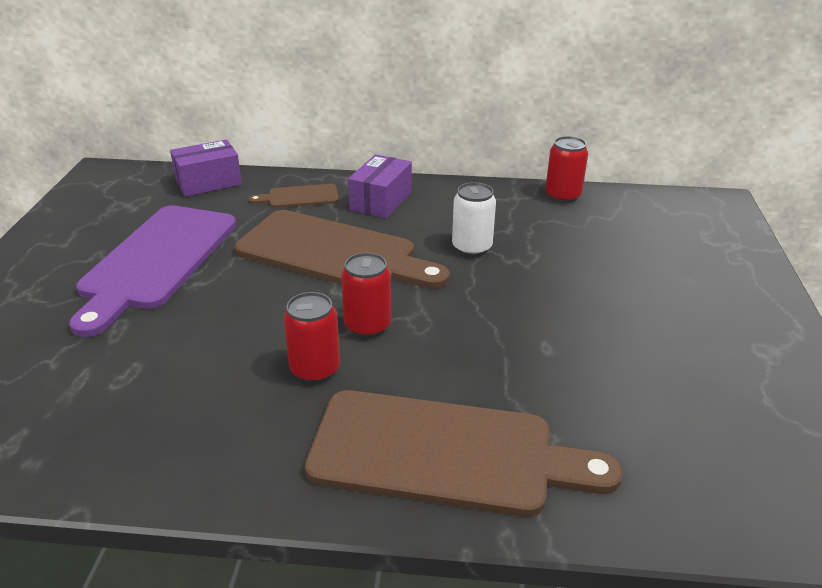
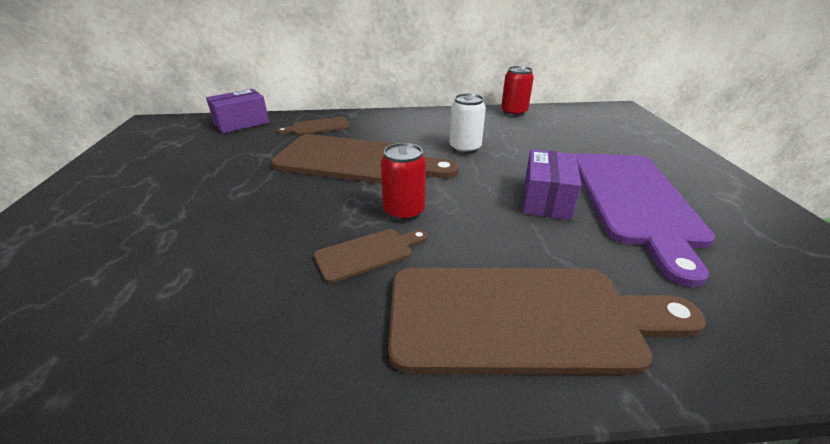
camera: 10 degrees left, 0 degrees up
(156, 261) = (202, 180): purple cutting board -> purple cutting board (634, 201)
(315, 370) = (368, 253): red can -> brown cutting board
(381, 201) = (382, 125): purple box -> purple box (546, 199)

